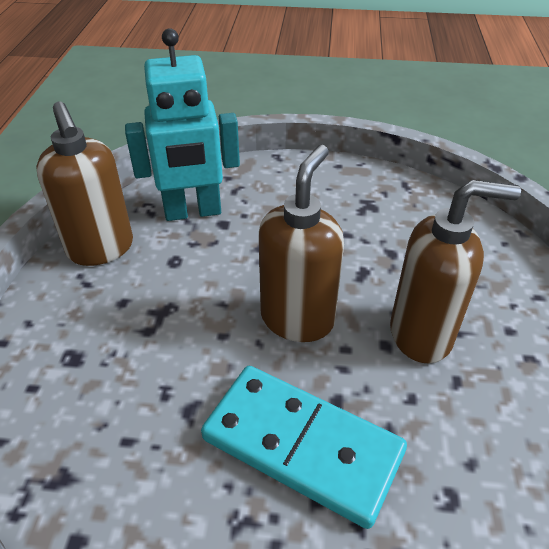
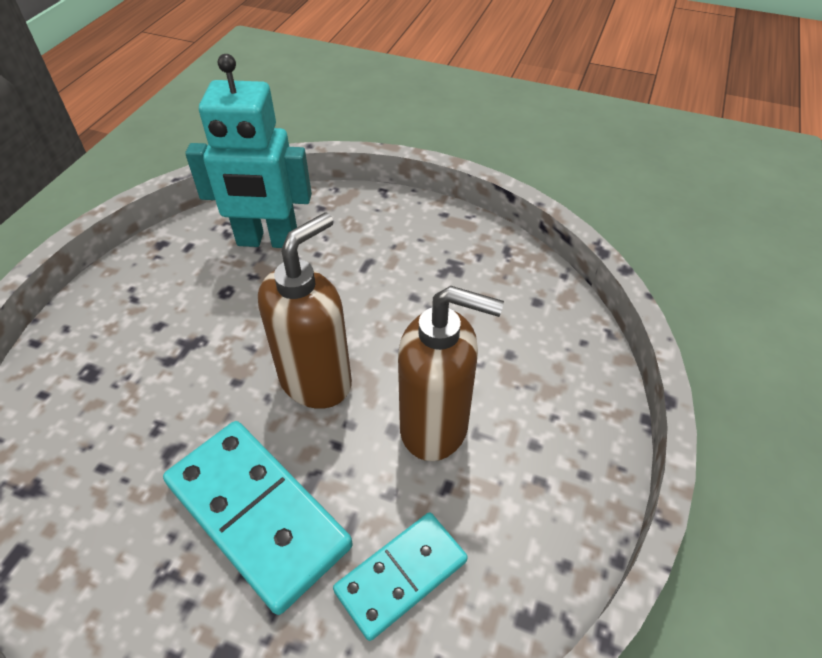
camera: 15 degrees right, 5 degrees up
(101, 249) = (162, 264): brown soap dispenser -> none
(459, 465) = (401, 576): none -> turquoise domino

